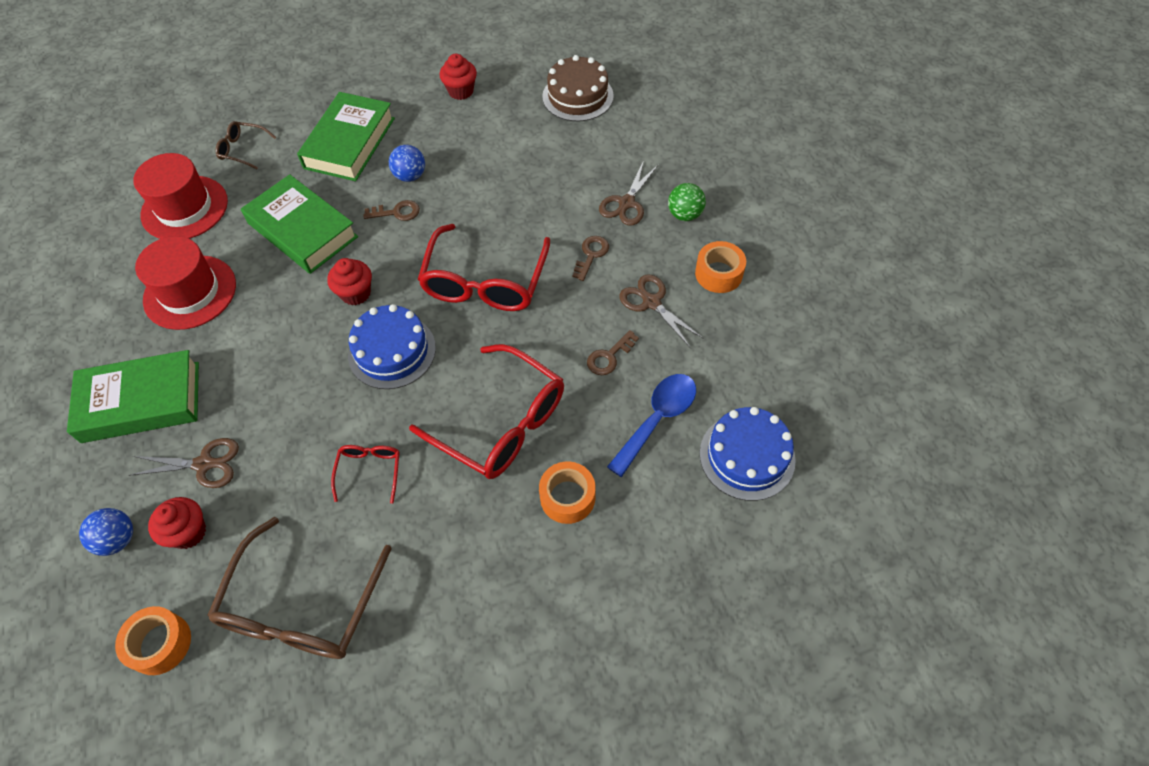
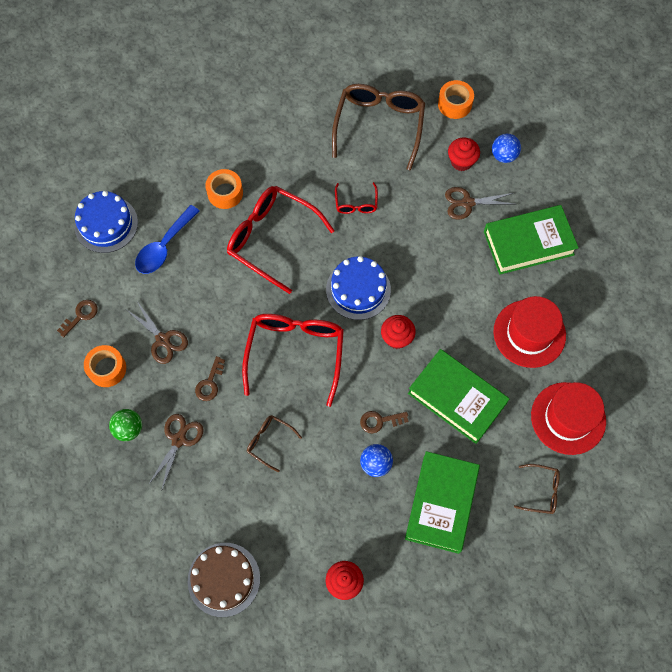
camera: 175 degrees right, 10 degrees up
(524, 198) = (269, 441): none -> brown glasses
(609, 357) = (196, 292): brown key -> brown key (81, 316)

